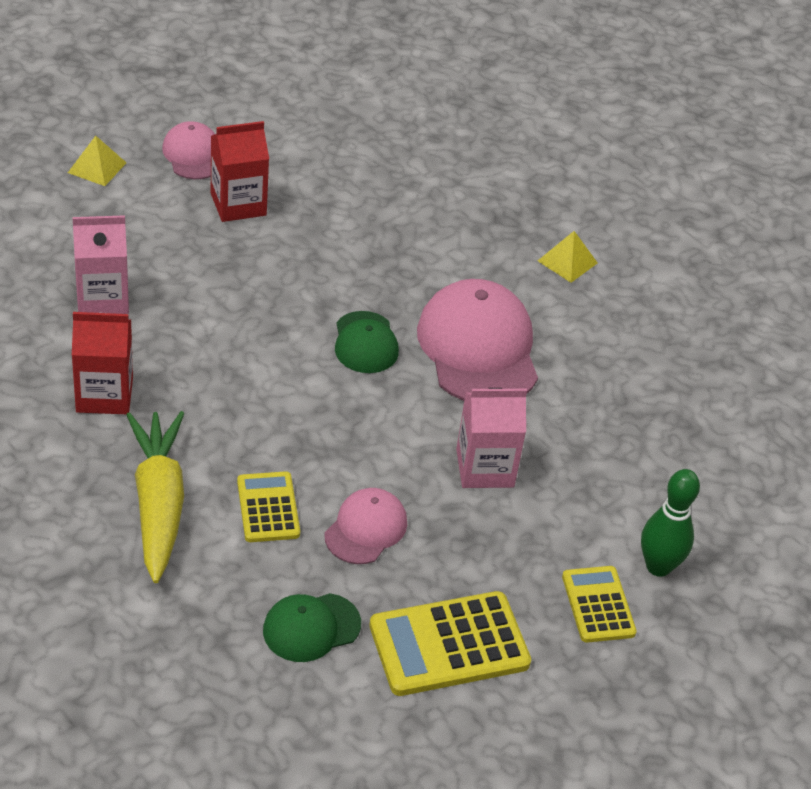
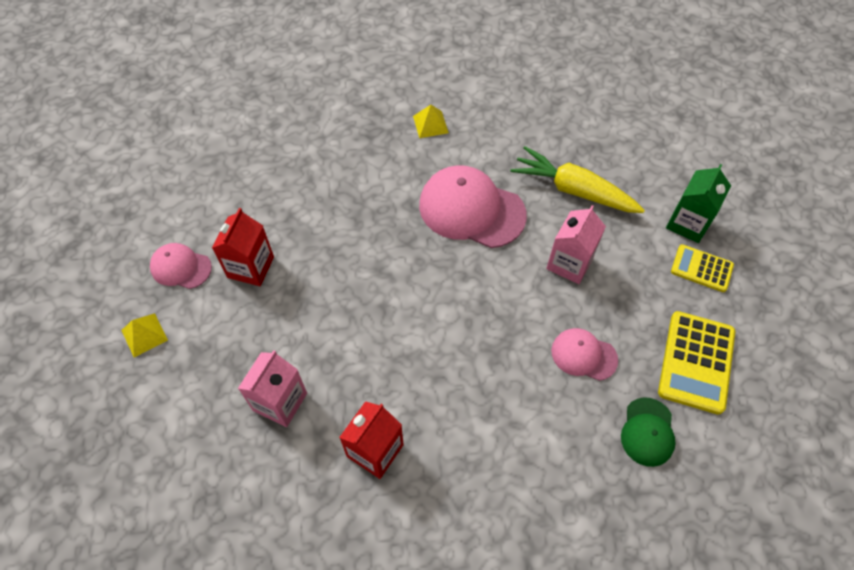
camera: 50 degrees left, 15 degrees up
(158, 503) = (495, 468): yellow carrot -> yellow carrot (573, 190)
(268, 508) = (536, 402): yellow calculator -> none
(365, 343) = (428, 266): green cap -> none
(366, 529) = (583, 355): pink cap -> pink cap turned 45 degrees counterclockwise
(658, 566) = (688, 223): green bowling pin -> green carton

